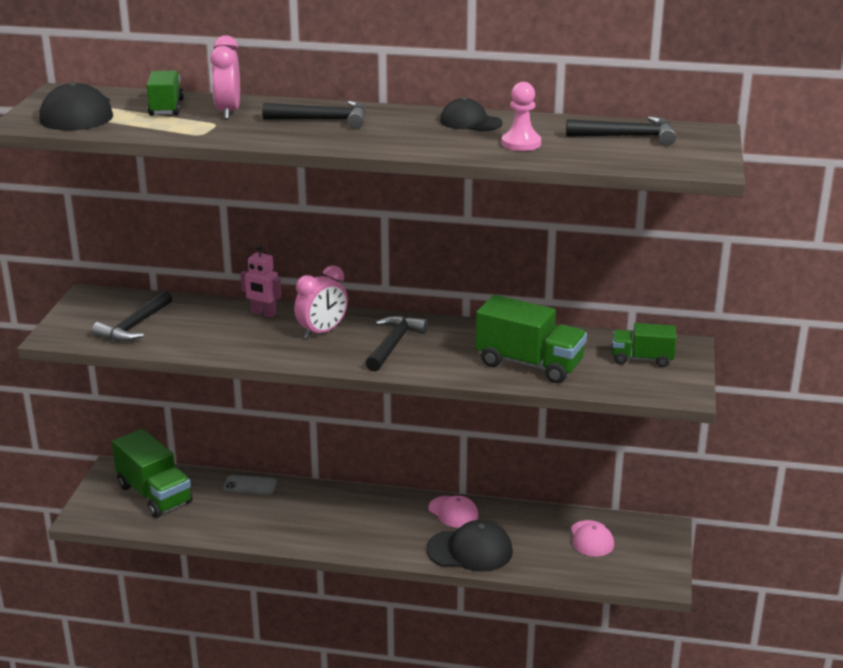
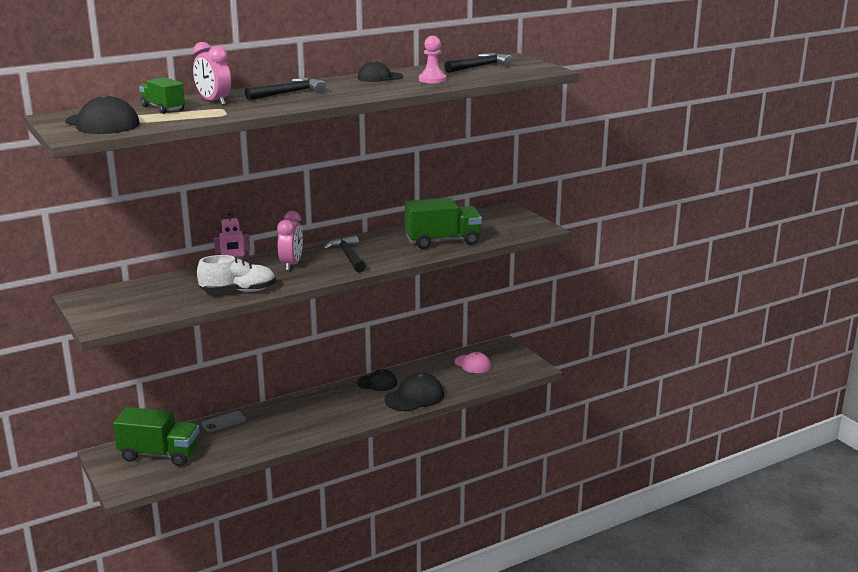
camera: 40 degrees left, 5 degrees down
(134, 326) = (152, 302): black hammer -> none
(223, 345) = (238, 291): none -> white shoe
(453, 512) = (377, 383): pink cap -> black cap
(642, 359) = (496, 221): green truck -> none

